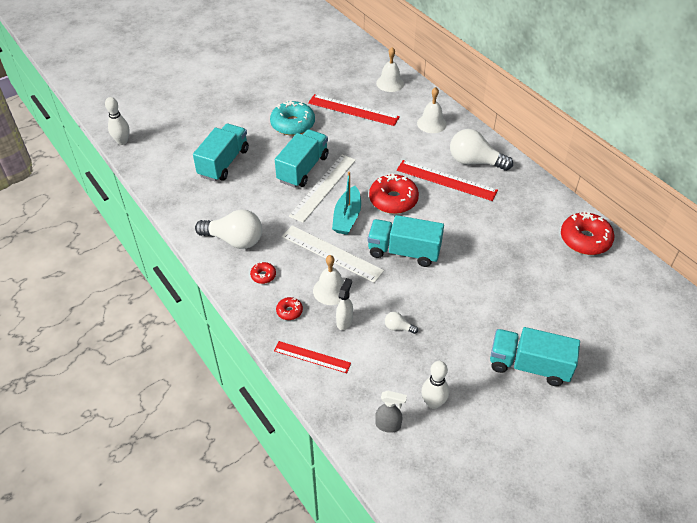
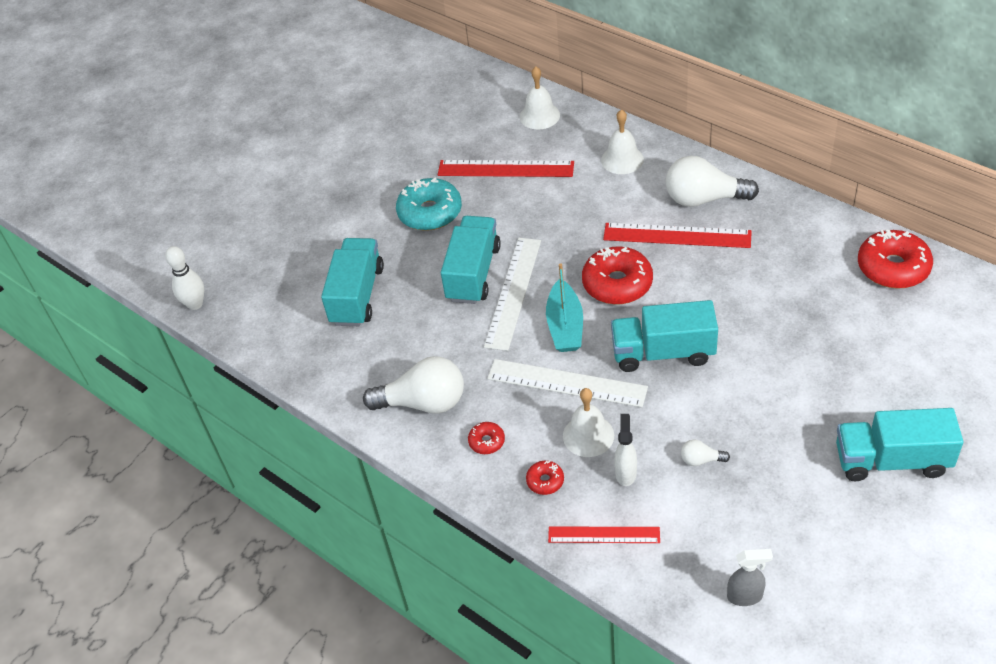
camera: 10 degrees left, 0 degrees up
(433, 403) = (790, 548): white bowling pin -> none

